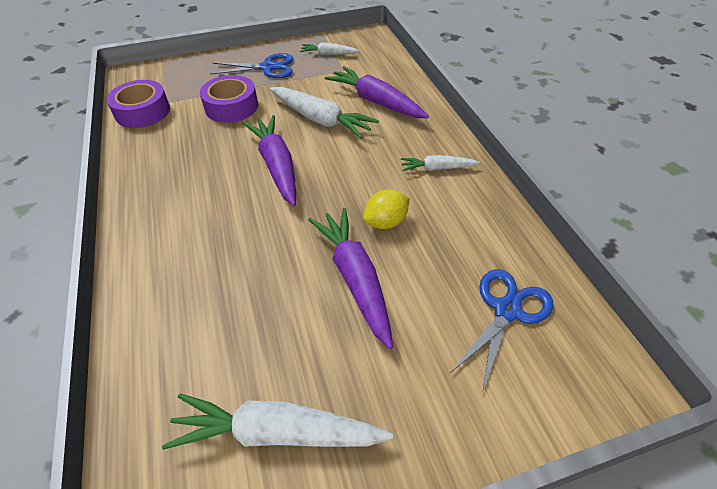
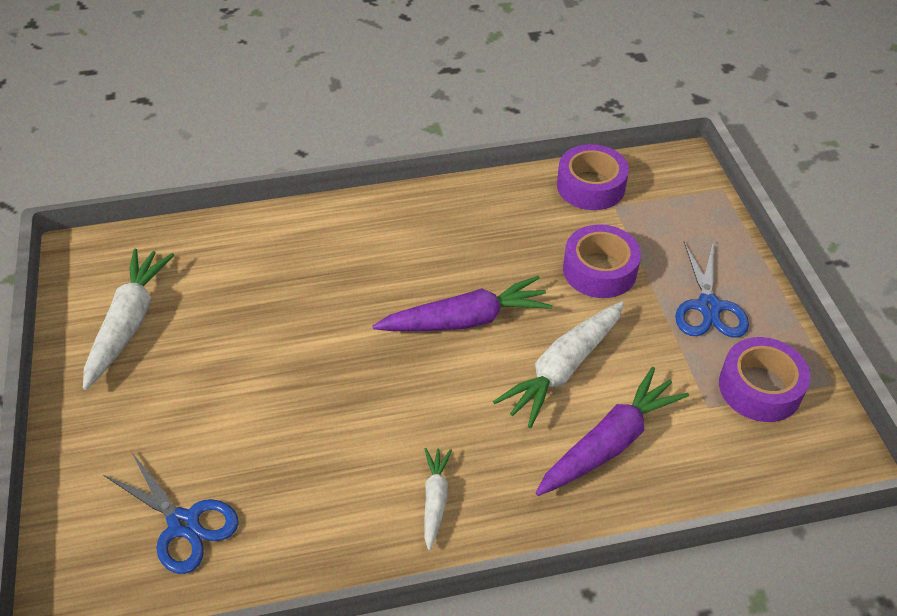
camera: 95 degrees right, 0 degrees up
(328, 54) = (760, 388): white carrot -> purple tape
(355, 278) = (267, 387): purple carrot -> none
(386, 222) = (343, 425): yellow lemon -> none

